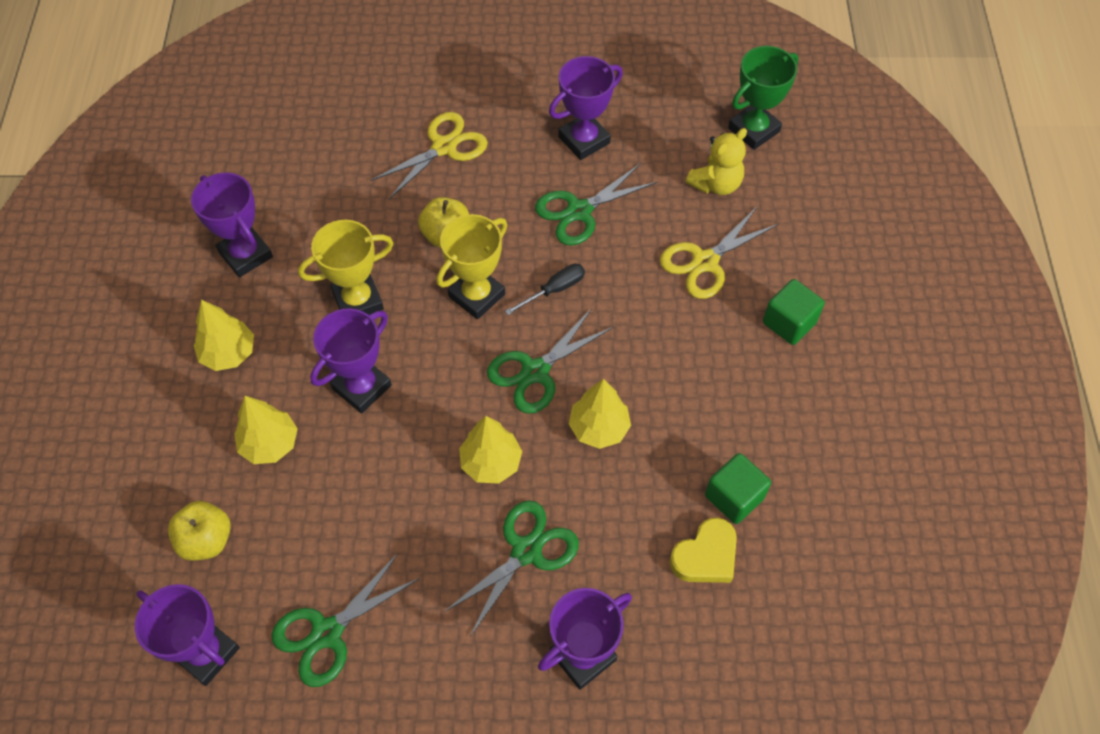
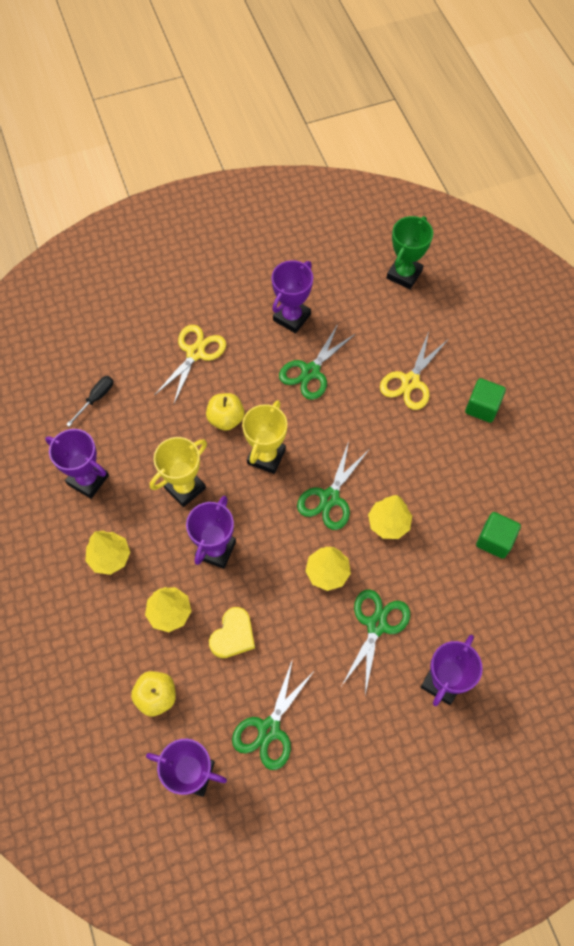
camera: 20 degrees left, 5 degrees up
(554, 290) = (317, 435): black screwdriver -> black screwdriver (96, 398)
(705, 556) = (492, 586): yellow heart -> yellow heart (233, 635)
(716, 184) = (395, 322): yellow teddy bear -> none

